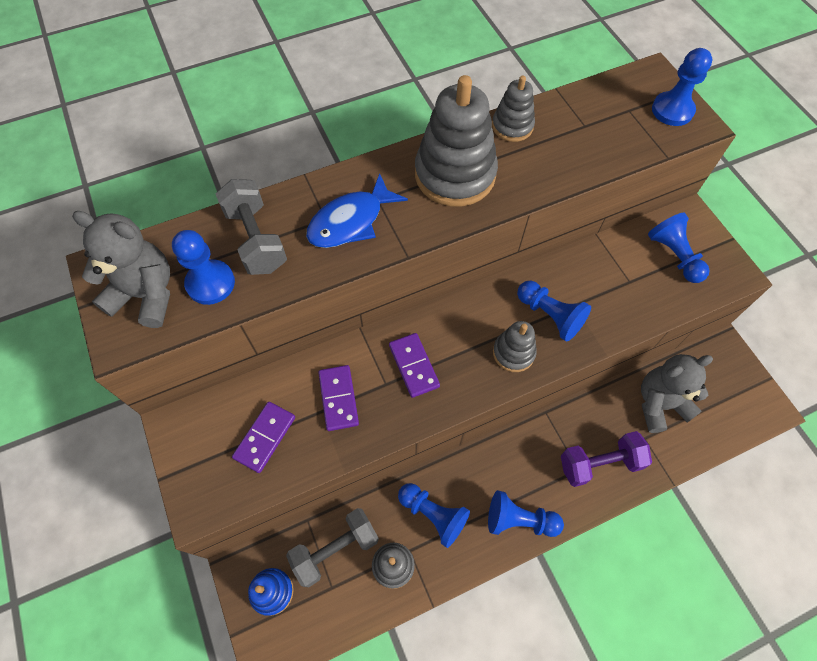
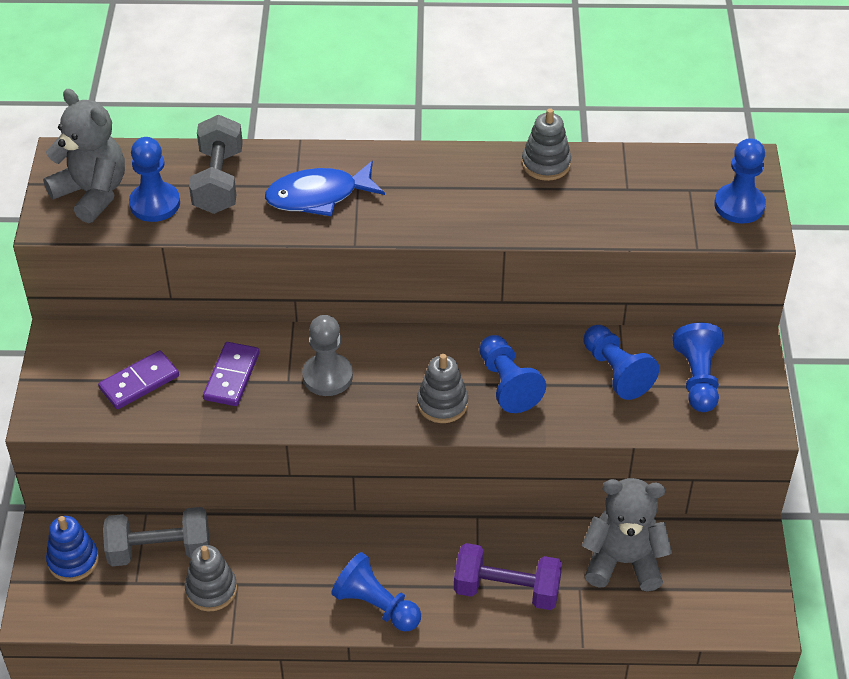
camera: 25 degrees right, 15 degrees down
(414, 366) = (327, 376): purple domino -> grey pawn
(433, 515) = (283, 562): blue pawn -> blue pawn (616, 372)
(455, 175) = (452, 189): grey stacking toy -> none

